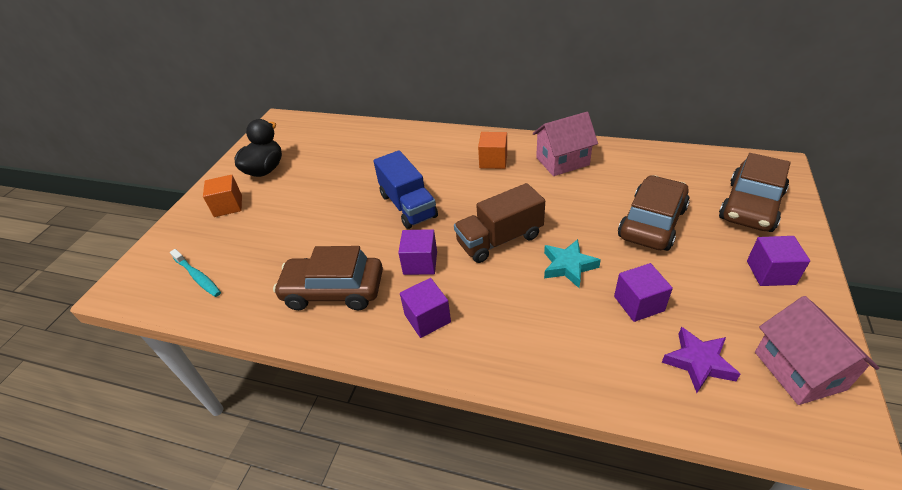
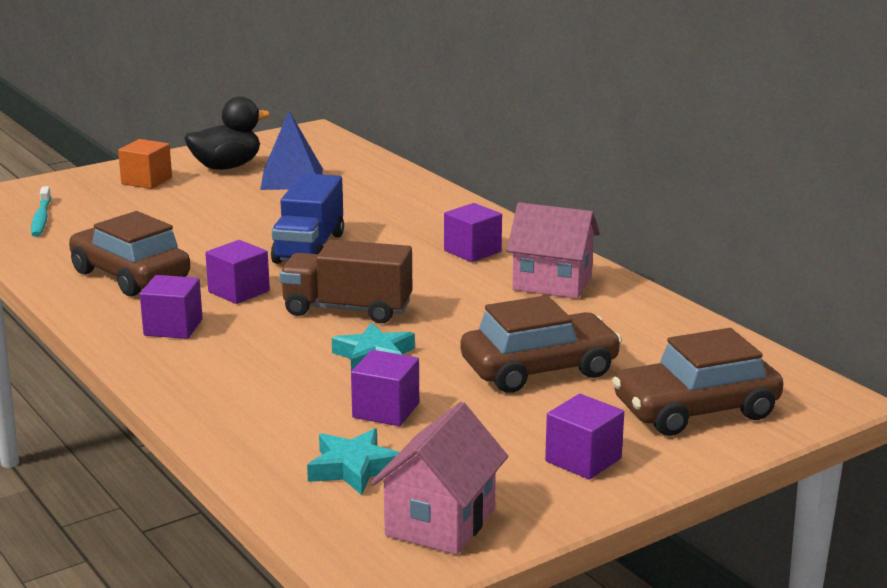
camera: 35 degrees right, 20 degrees down
(318, 159) = (292, 179): none -> blue pyramid
(493, 161) = (472, 251): orange cube -> purple cube
(698, 362) = (354, 468): purple star -> turquoise star

